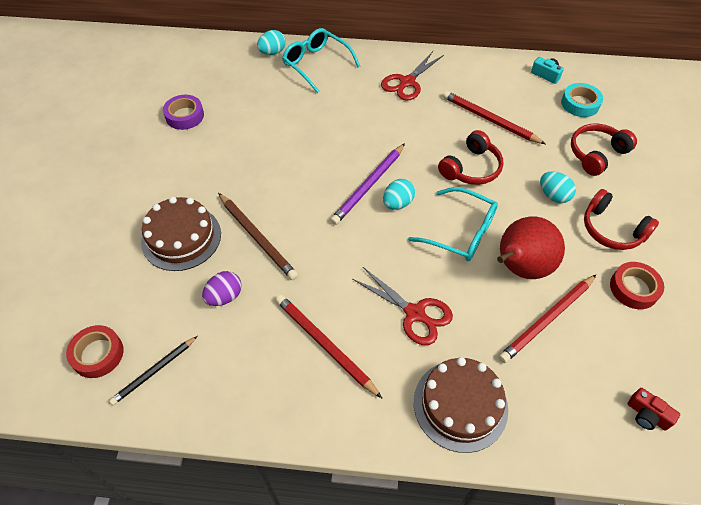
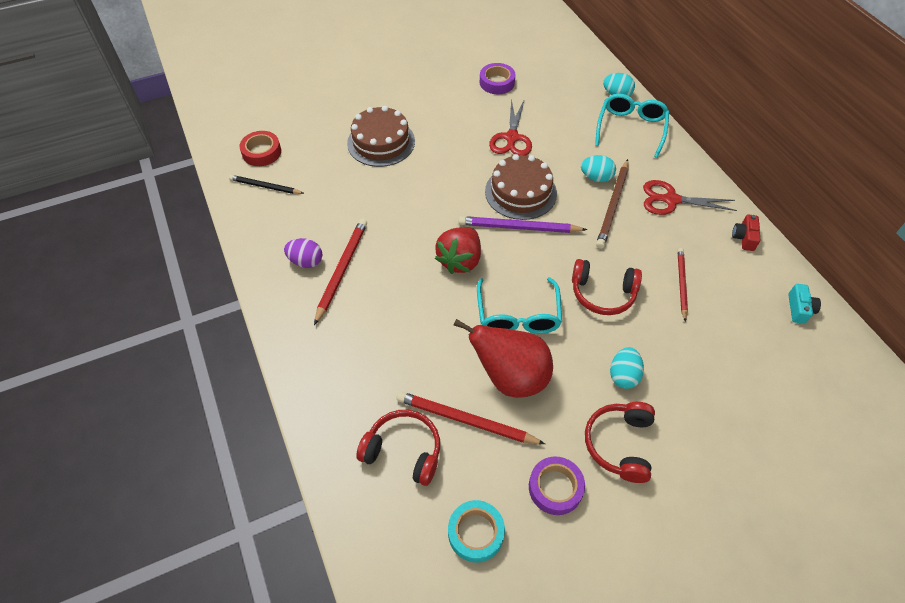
camera: 60 degrees right, 0 degrees up
(224, 297) = (346, 192): purple egg -> purple egg (306, 261)
(257, 237) = (412, 183): brown pencil -> brown pencil (613, 205)
(377, 244) = (460, 260): none -> red strawberry
(397, 203) = (515, 256): turquoise egg -> turquoise egg (596, 177)
(415, 314) = (407, 316): red scissors -> red scissors (511, 138)
(460, 405) = (340, 383): brown cake -> brown cake (520, 192)
(489, 120) = (681, 284): red pencil -> red pencil, size x0.66
(580, 104) = (783, 356): turquoise tape -> turquoise tape (475, 533)
(596, 154) = (718, 396): red headphones -> red headphones (403, 451)
(633, 288) = (555, 488): red tape -> purple tape
(647, 415) = (412, 541): red camera -> red camera (744, 237)

